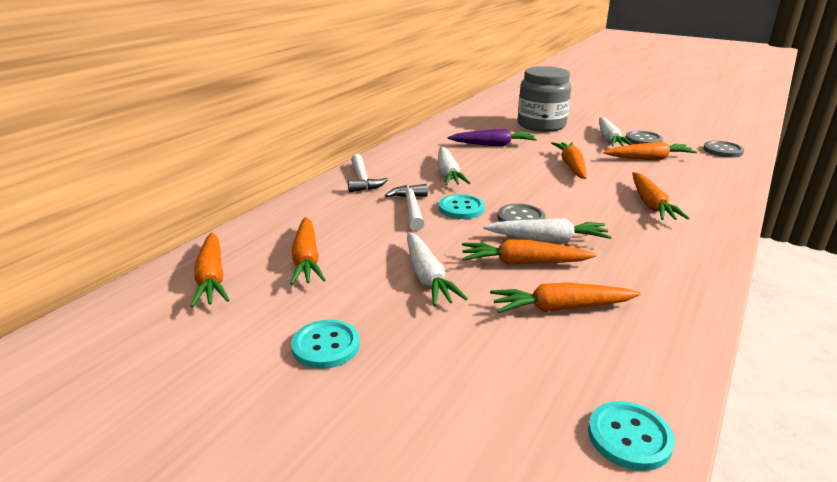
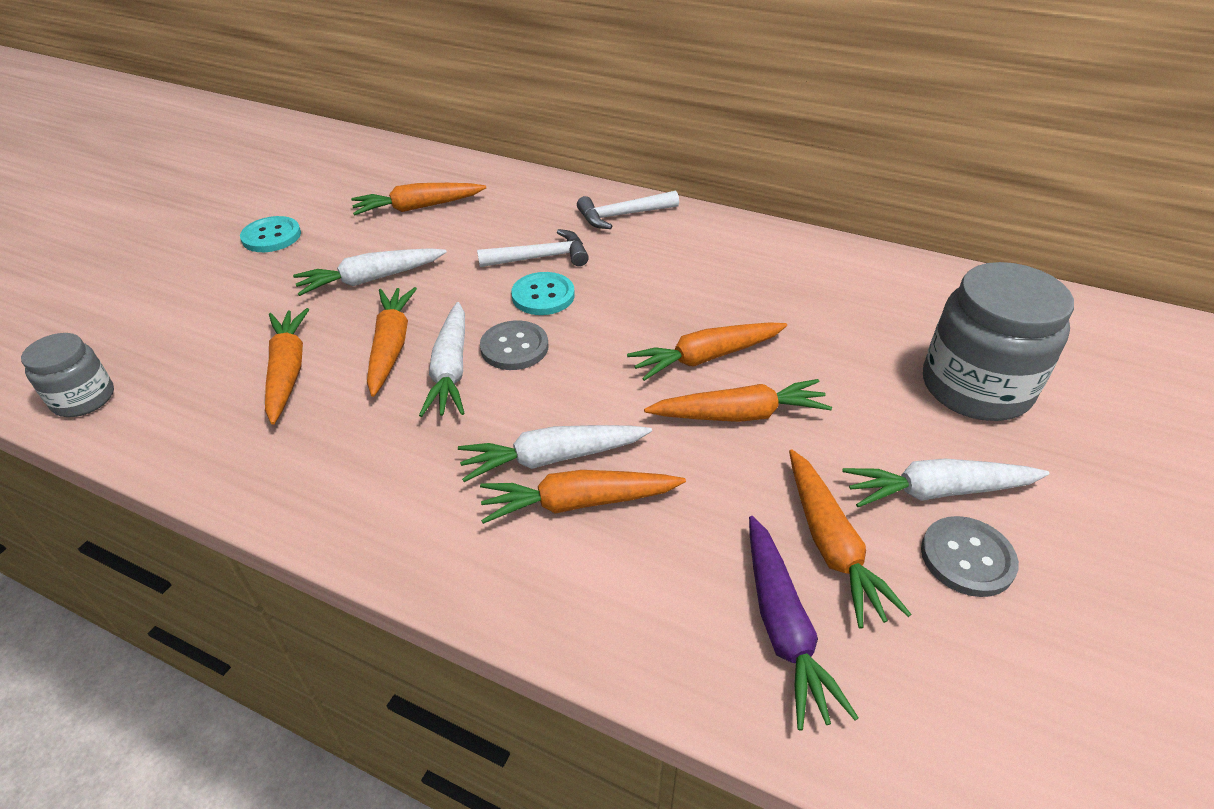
camera: 85 degrees right, 15 degrees up
(211, 278) = (390, 169): orange carrot -> orange carrot (706, 357)
(448, 174) = (663, 280): white carrot -> white carrot (552, 458)
(493, 145) = (814, 322): purple carrot -> purple carrot (783, 627)
(629, 437) = (84, 399): turquoise button -> grey jar
(722, 151) = (968, 734): grey button -> none

